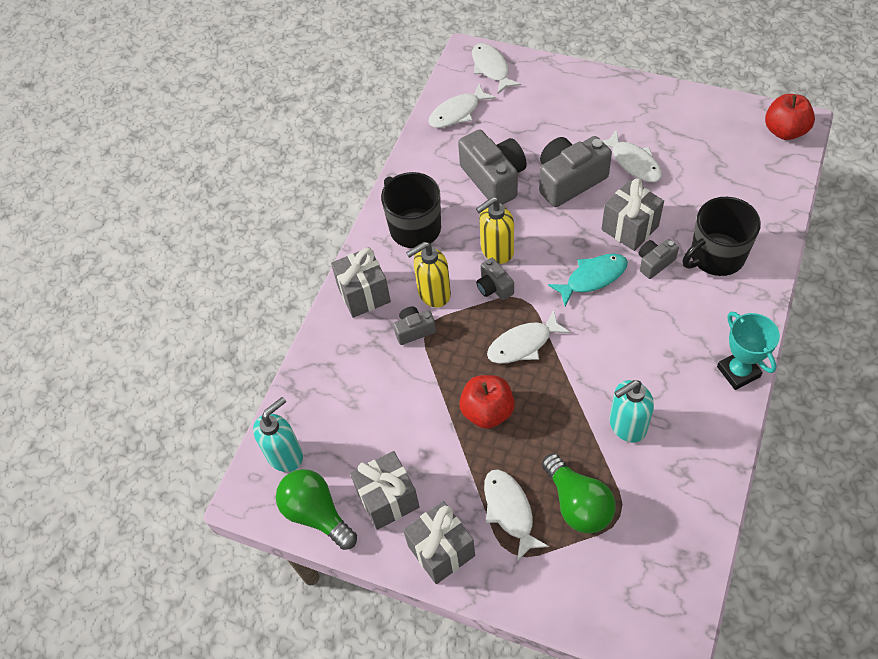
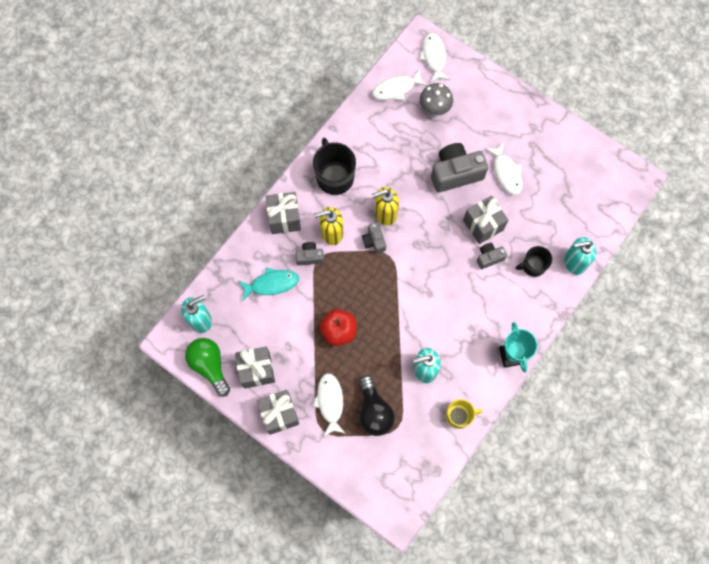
camera: 10 degrees right, 15 degrees up
(494, 179) = (403, 154): grey camera -> none
(513, 120) = (434, 108): none -> grey mushroom
(523, 344) = (378, 290): white fish -> none
(578, 504) = (374, 411): green light bulb -> black light bulb
(592, 278) = (443, 256): turquoise fish -> turquoise fish (271, 284)
(701, 473) = (459, 416): none -> yellow mug
(716, 256) = (533, 266): black mug -> black mug, size x0.61
(767, 236) = (574, 262): none -> turquoise soap dispenser
(784, 131) = (624, 181): red apple -> none

